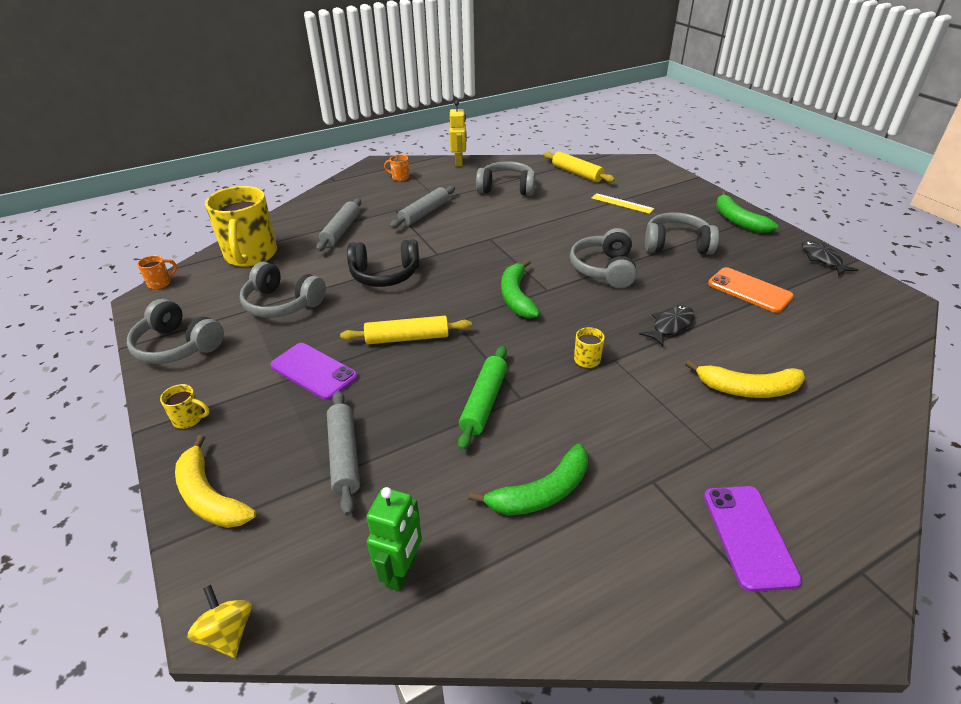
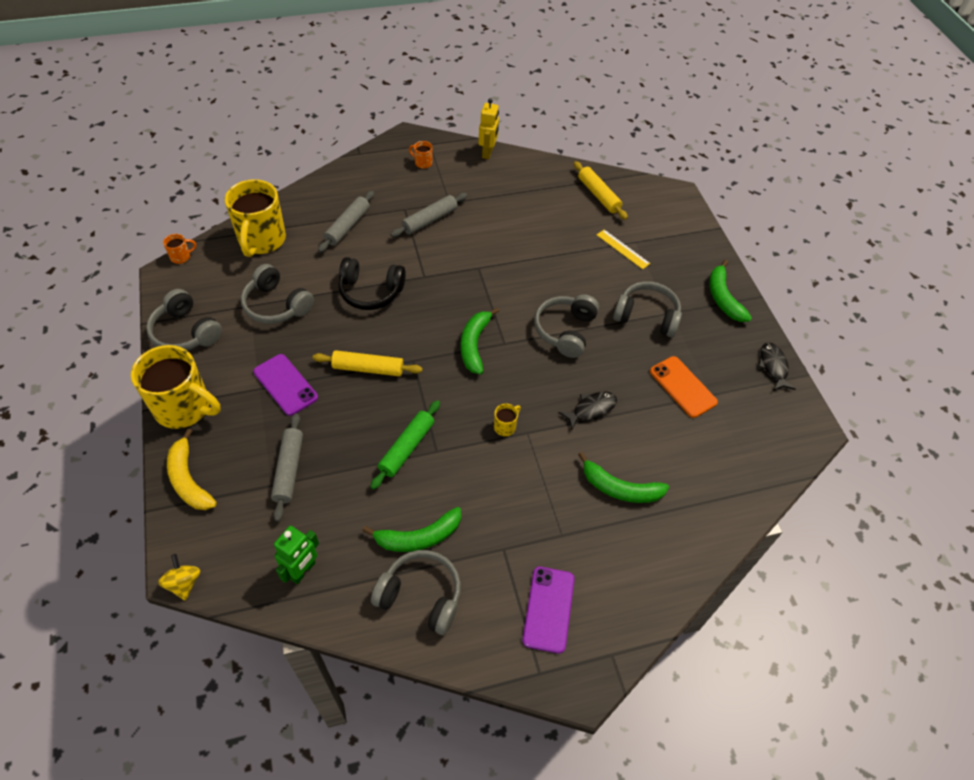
camera: 10 degrees right, 15 degrees up
(189, 419) = (184, 408): yellow mug -> yellow mug, size x2.47
(506, 188) = (520, 202): grey headphones -> grey headphones (420, 596)
(748, 389) = (620, 488): yellow banana -> green banana

